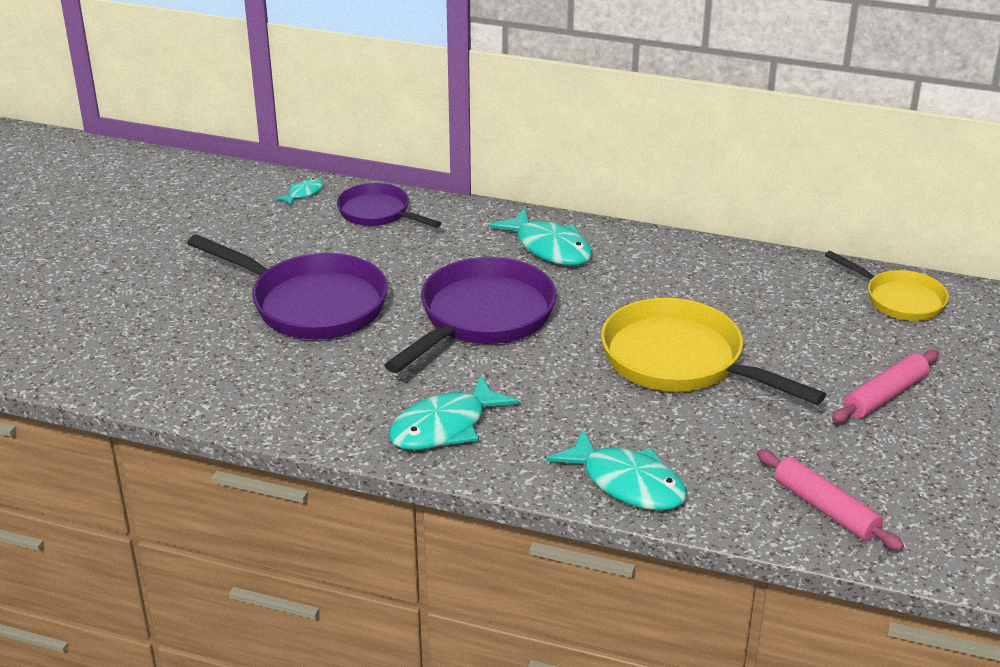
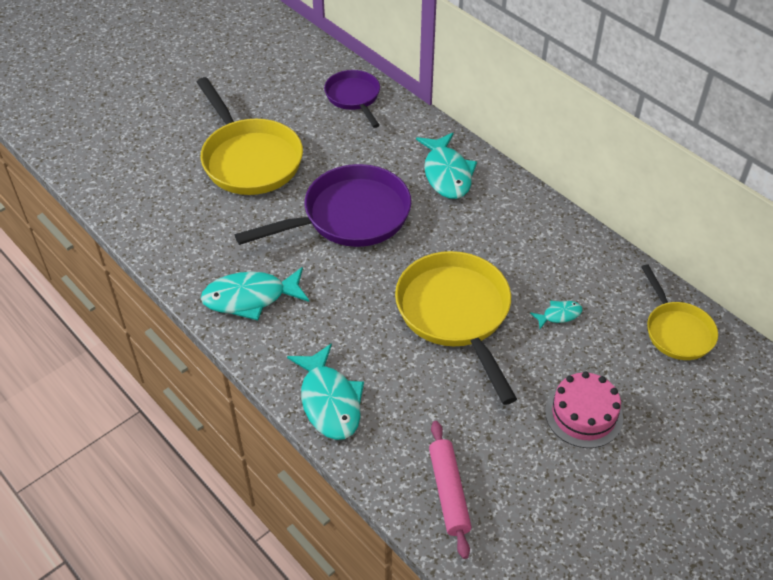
camera: 30 degrees right, 15 degrees up
(303, 194) = (318, 62): turquoise fish -> turquoise fish (559, 315)
(312, 304) = (249, 159): purple pan -> yellow pan
(884, 395) = (583, 414): pink rolling pin -> pink cake

